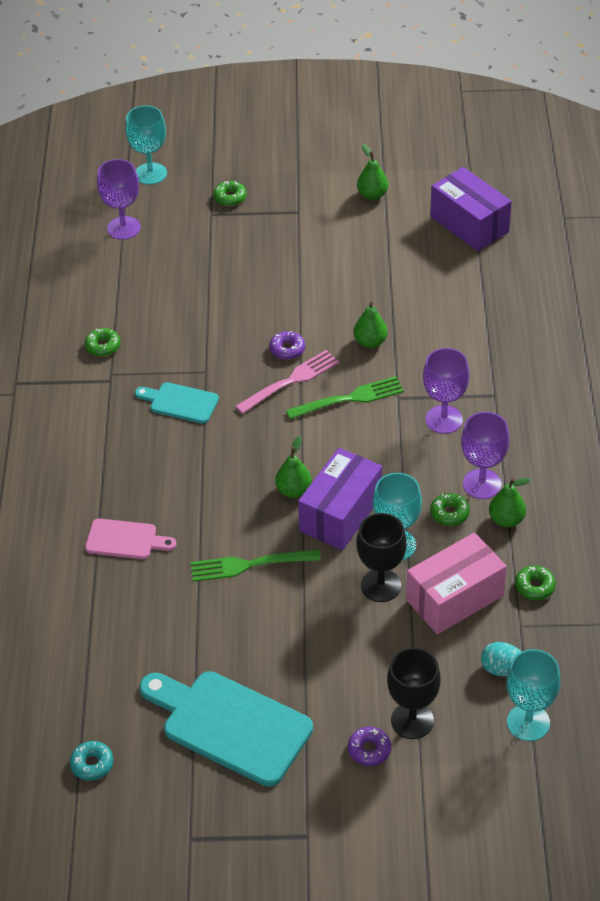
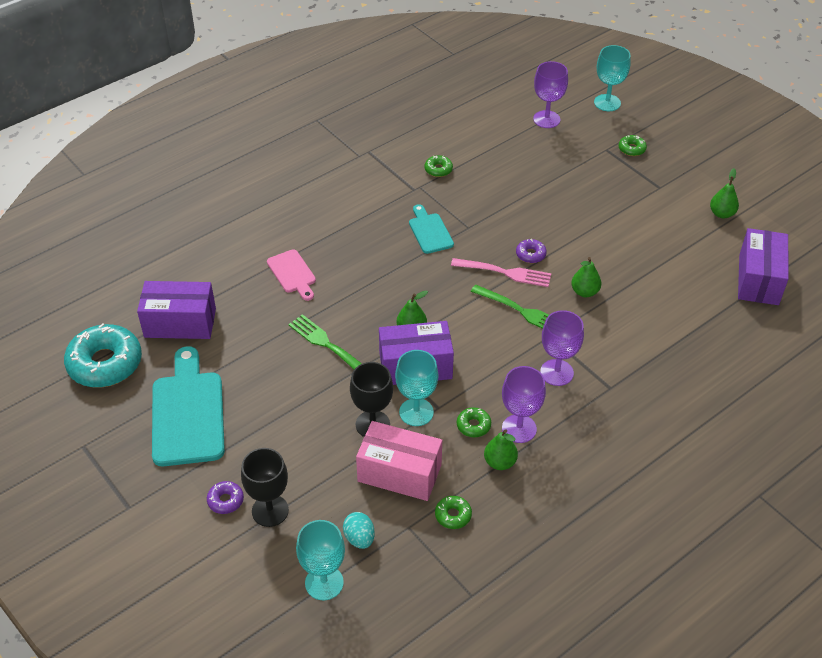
camera: 50 degrees right, 0 degrees up
(92, 764) = (105, 363): turquoise donut -> turquoise donut, size x2.27
(99, 669) = (180, 323): none -> purple box

